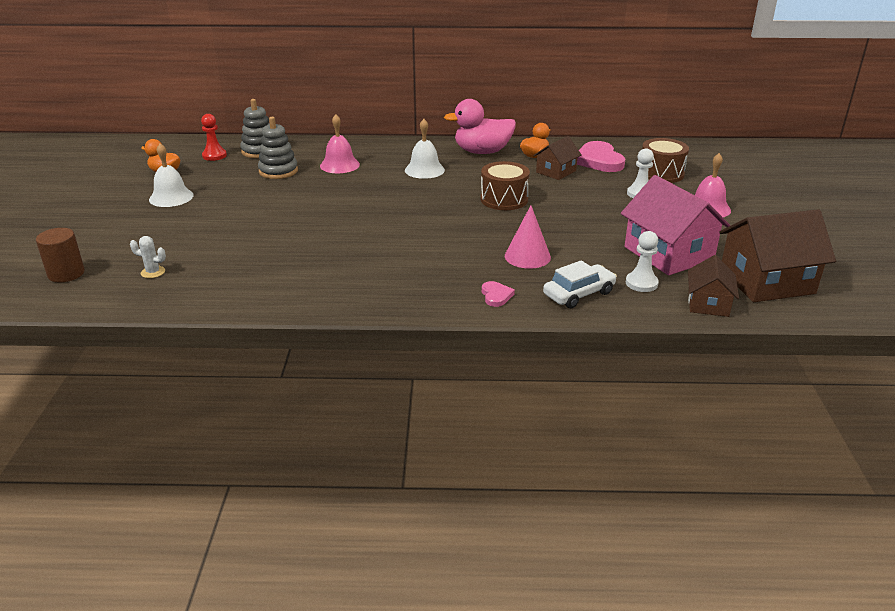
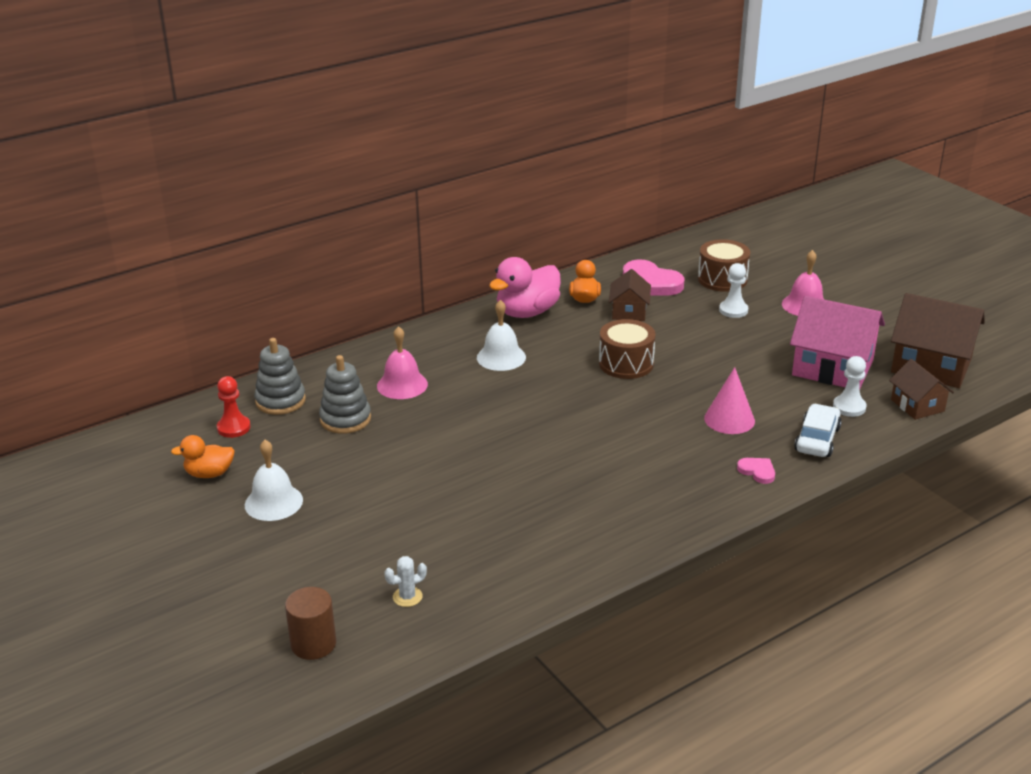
camera: 35 degrees left, 0 degrees up
(766, 281) = (931, 365): brown house -> brown house turned 75 degrees clockwise

